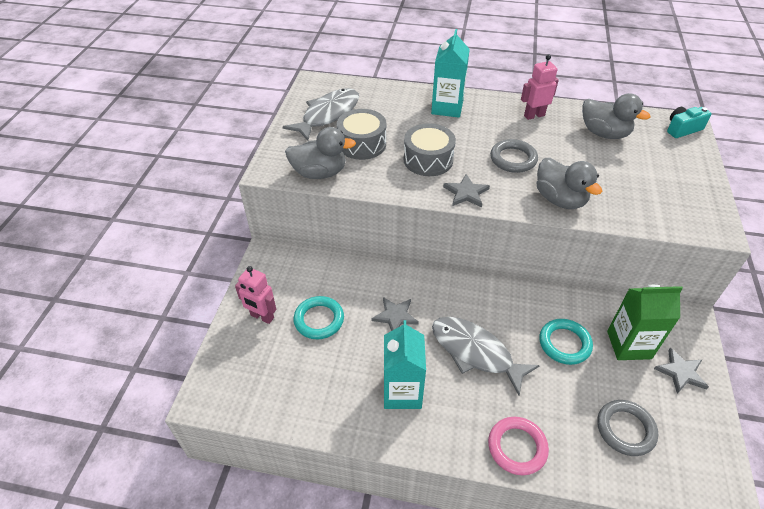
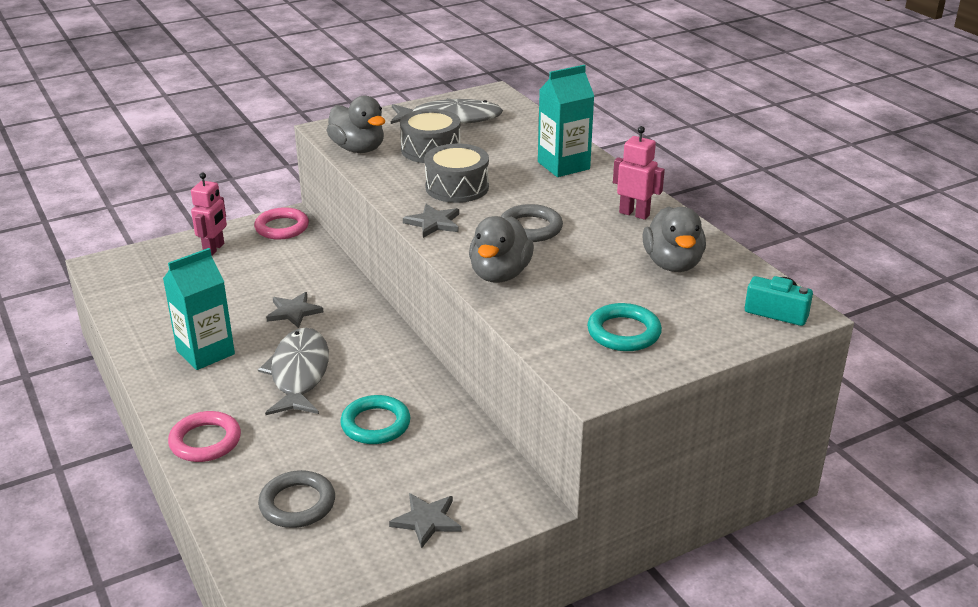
camera: 50 degrees right, 15 degrees down
(262, 317) = (214, 249): pink robot -> pink robot turned 150 degrees counterclockwise
(276, 265) = (282, 227): none -> pink ring
(319, 320) = (242, 276): turquoise ring -> turquoise ring (623, 332)
(629, 345) = (426, 469): green carton -> none

